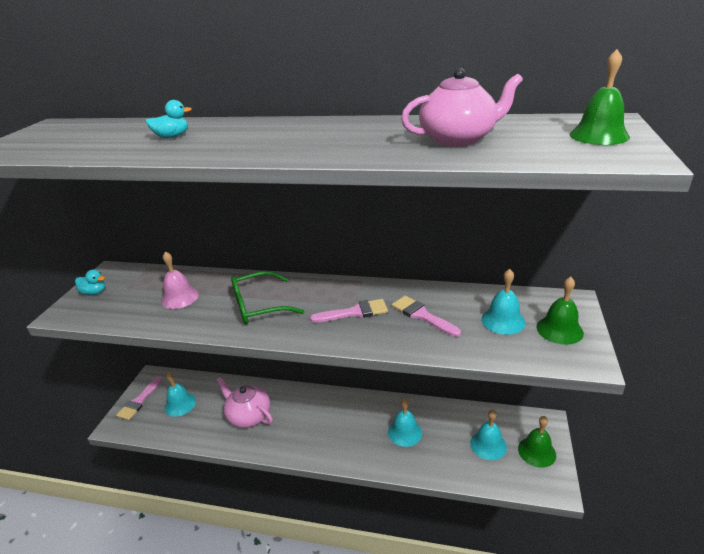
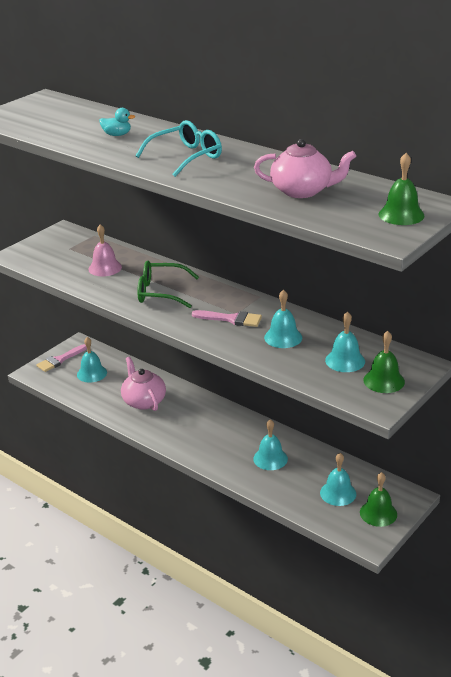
camera: 25 degrees right, 0 degrees up
(94, 292) = (43, 245): turquoise duck -> none
(280, 139) = (186, 157): none -> turquoise glasses
(422, 315) = (283, 337): pink brush -> turquoise bell

